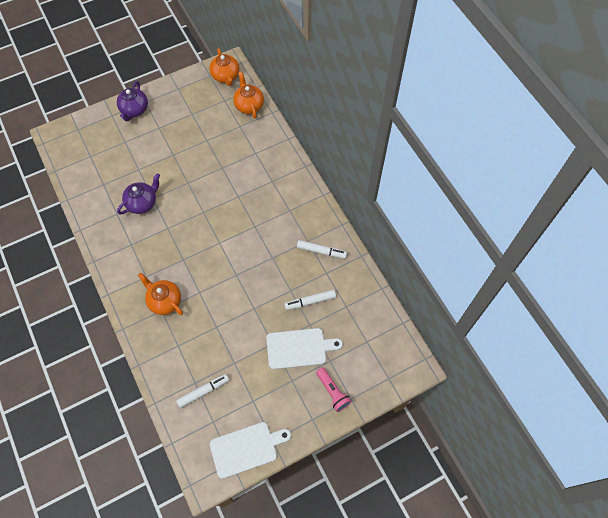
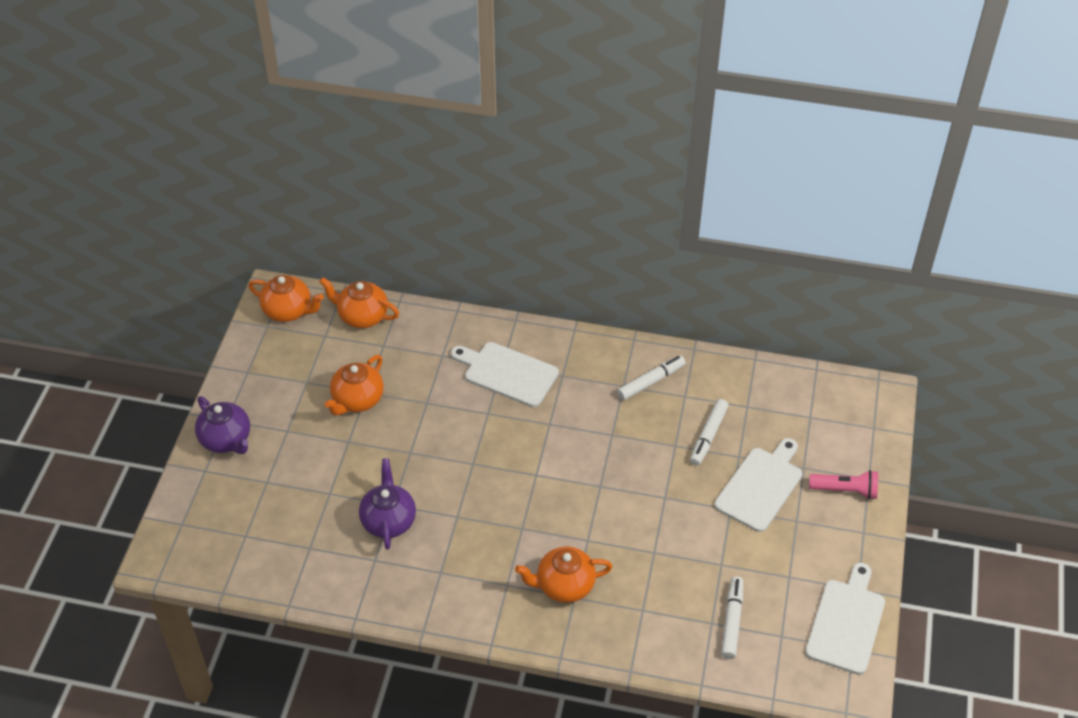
camera: 50 degrees left, 15 degrees down
(199, 140) = (357, 400): none -> orange teapot
(269, 187) = (507, 373): none -> white cutting board

